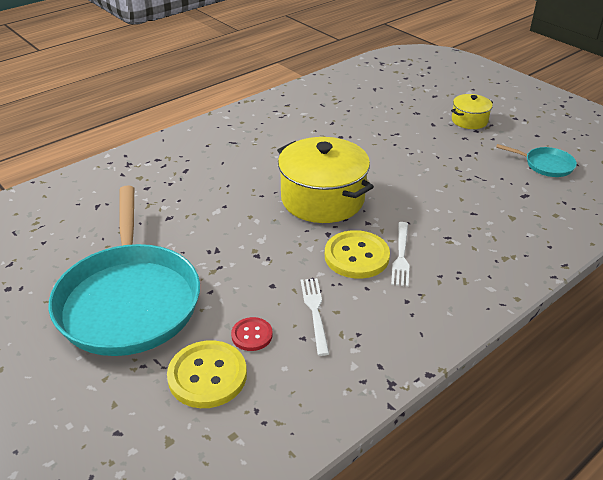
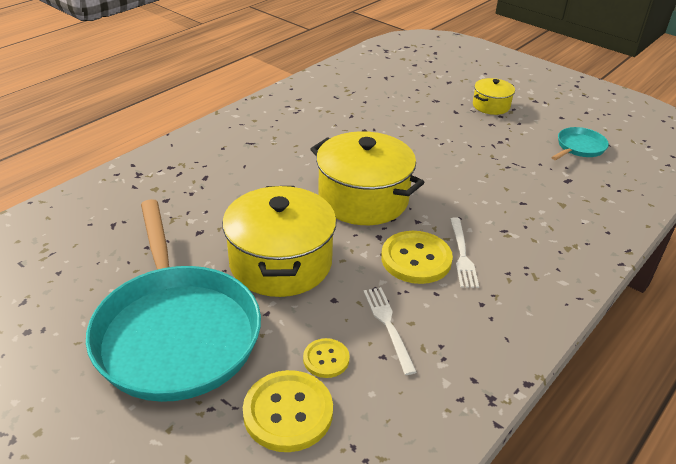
camera: 10 degrees left, 0 degrees up
(233, 249) = (281, 263): none -> yellow pot
(252, 335) = (326, 359): red button -> yellow button
(546, 165) = (579, 147): turquoise pan -> turquoise pan turned 60 degrees counterclockwise

